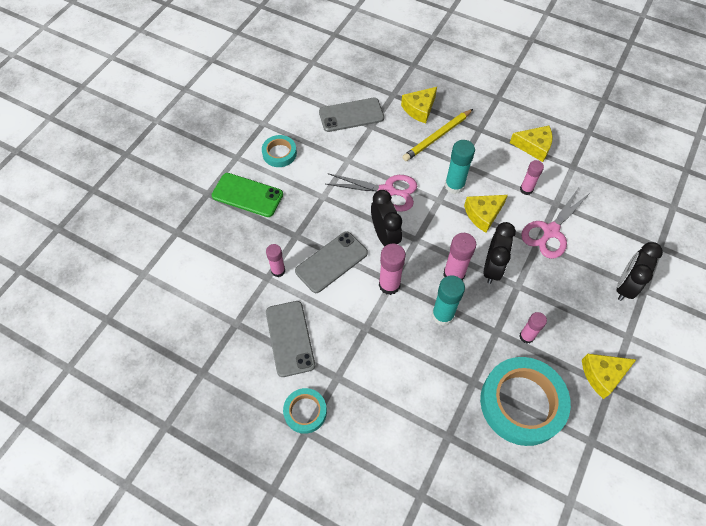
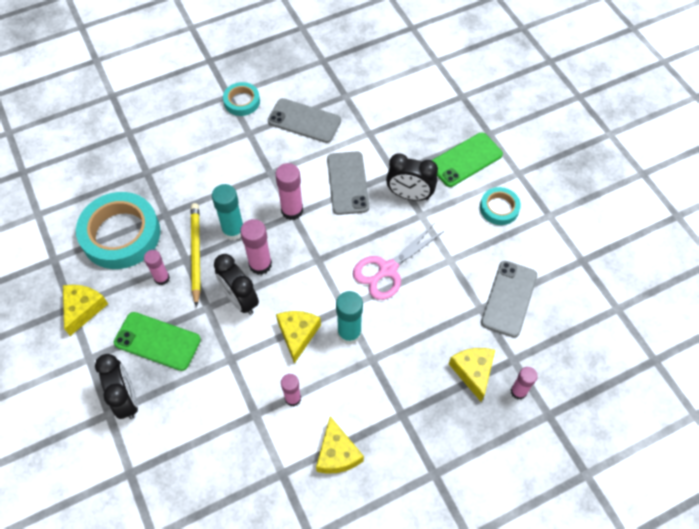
camera: 125 degrees right, 0 degrees up
(278, 271) = (369, 143): pink glue stick -> pink glue stick (518, 391)
(385, 236) = (341, 237): black clock -> black clock (409, 195)
(437, 137) = (422, 362): yellow pencil -> yellow pencil (196, 253)
(534, 146) = (337, 453): yellow cheese -> yellow cheese turned 60 degrees counterclockwise
(550, 231) = (231, 381): pink scissors -> none
(572, 299) = (157, 341): none -> green phone

